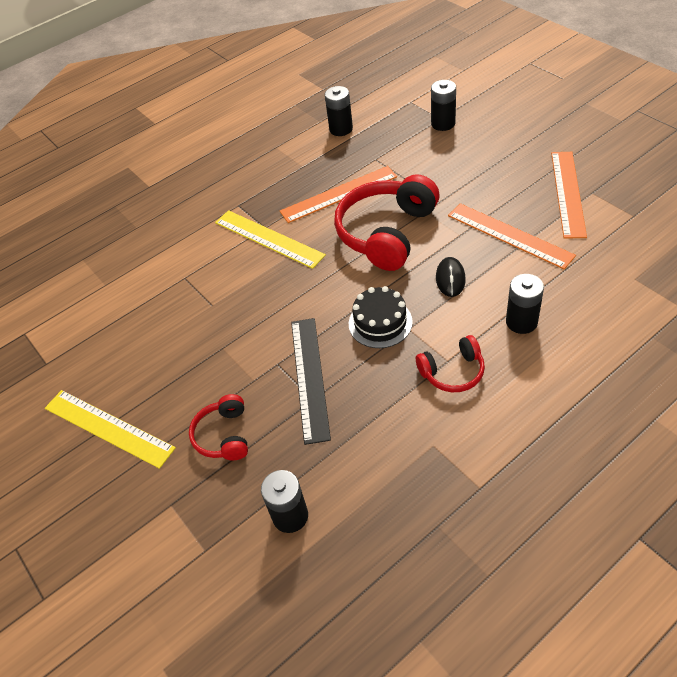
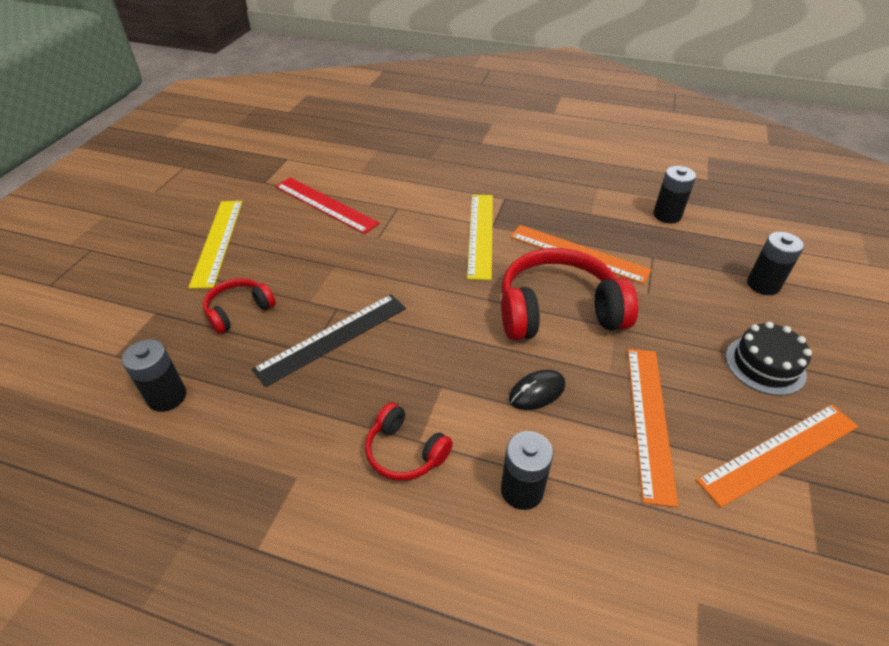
camera: 50 degrees right, 5 degrees down
(130, 326) = (325, 204): none -> red ruler
(380, 323) = (433, 359): black cake -> black cake (765, 365)

